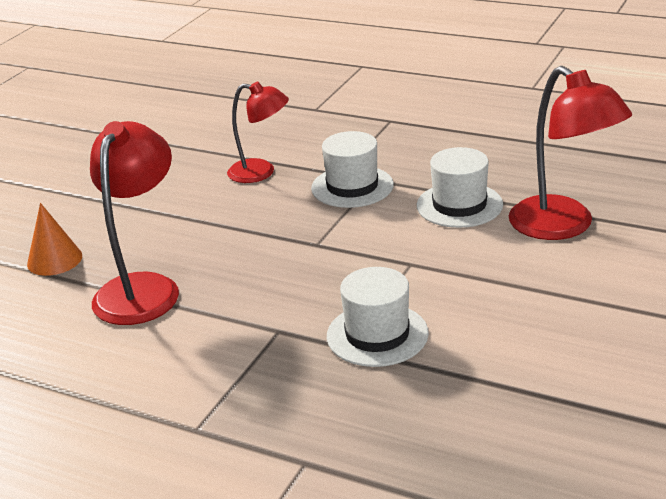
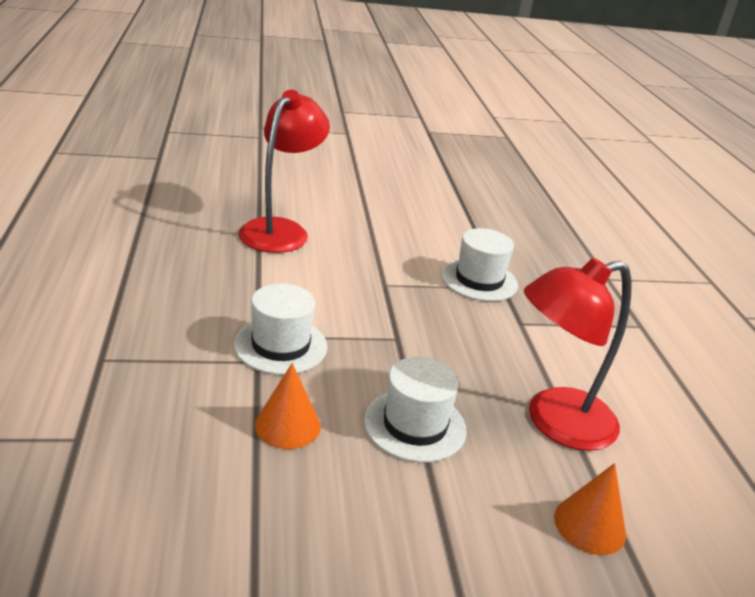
camera: 130 degrees left, 0 degrees up
(261, 172) = (287, 425): red lamp -> orange cone
(459, 205) = (277, 278): white hat -> white hat (415, 425)

